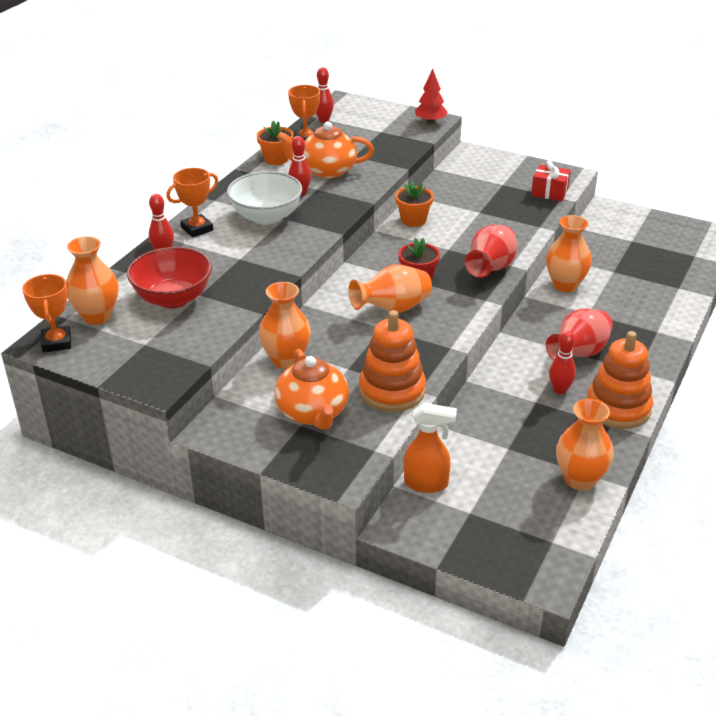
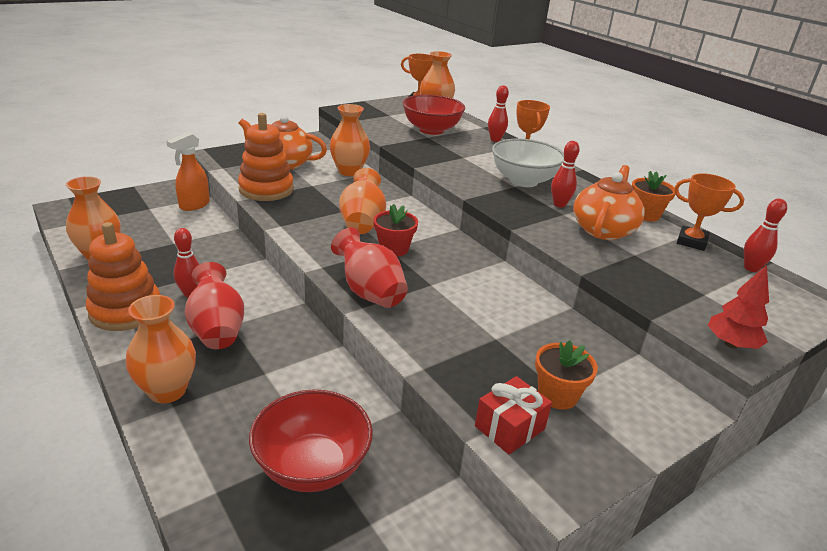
camera: 115 degrees right, 5 degrees down
(413, 220) = (509, 287): orange flower pot -> orange flower pot (557, 395)
(565, 285) = (331, 385): orange vase -> orange vase (167, 391)
(626, 267) = (312, 466): none -> red bowl

